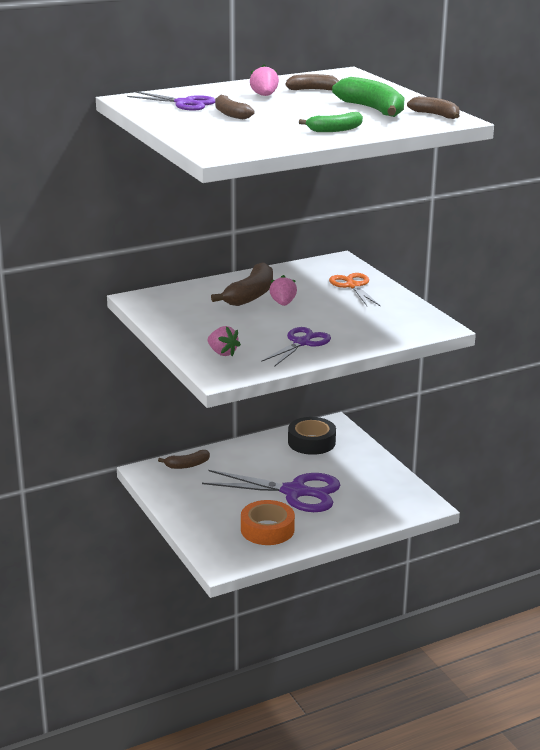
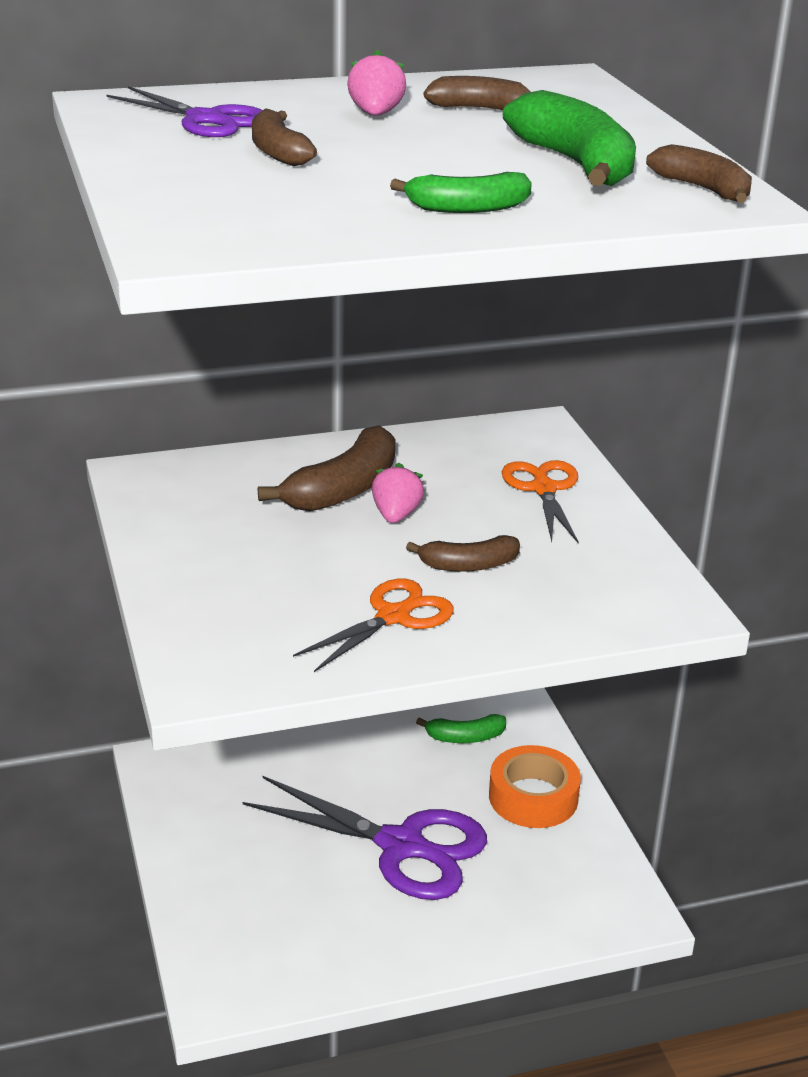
camera: 10 degrees right, 5 degrees up
(187, 465) = (233, 758): brown banana -> brown banana (468, 565)
(222, 353) = (230, 623): pink strawberry -> none
(267, 529) = (325, 926): orange tape -> orange tape (533, 797)
(302, 342) = (394, 616): purple scissors -> orange scissors
(311, 442) = (465, 737): black tape -> green banana

